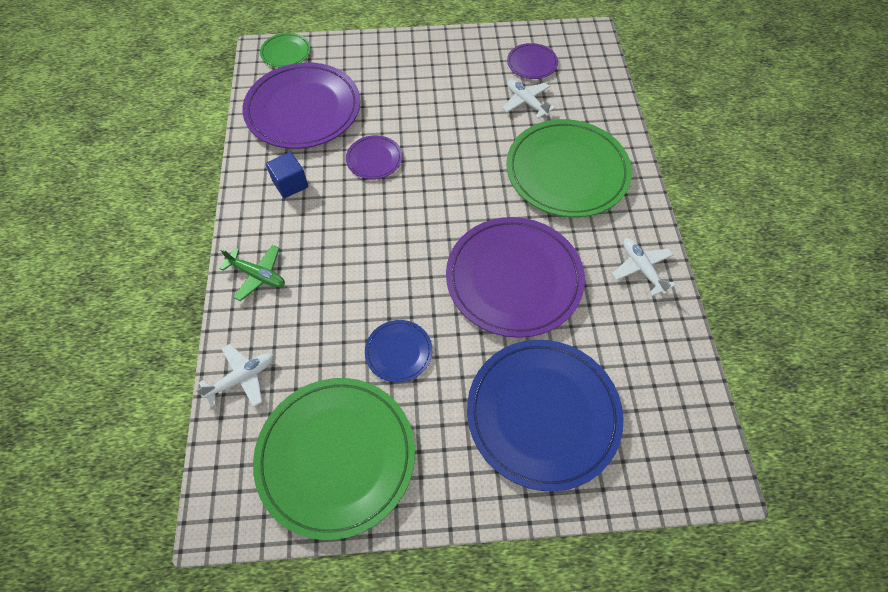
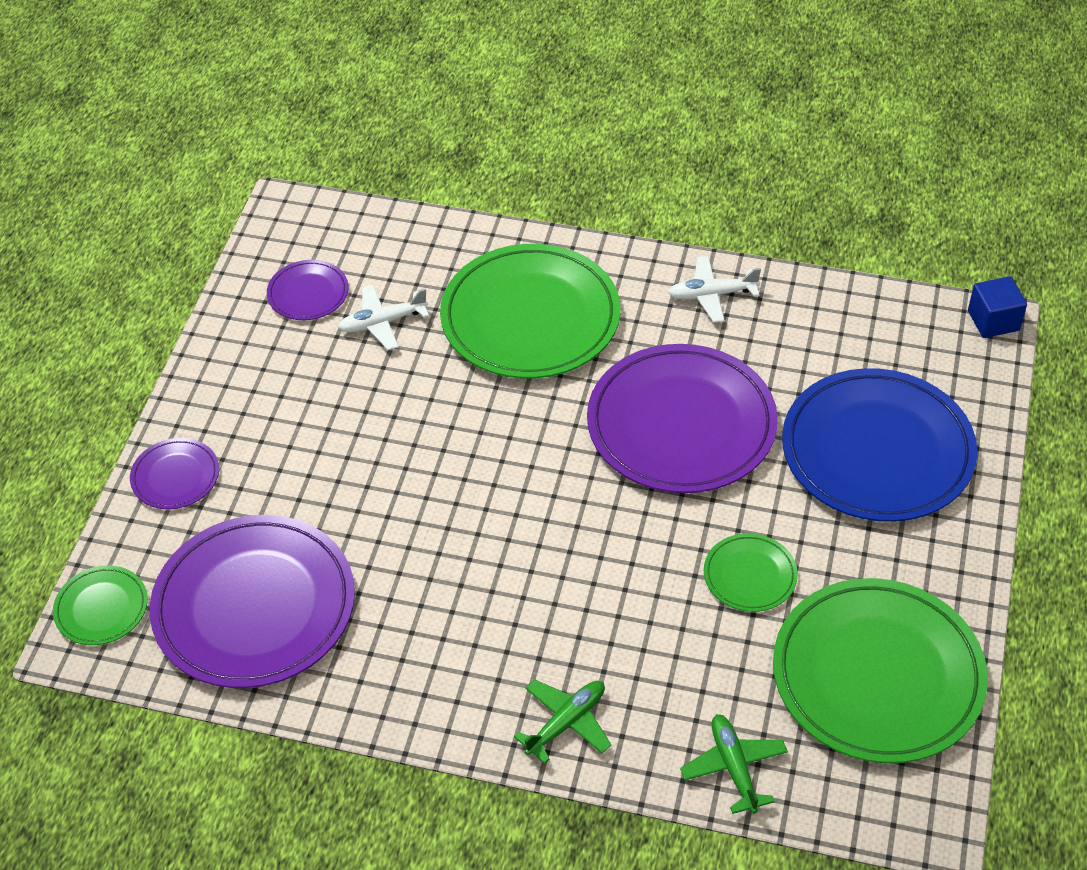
camera: 70 degrees left, 10 degrees down
(242, 378) = (734, 767): white plane -> green plane
(290, 184) = (407, 651): blue cube -> blue cube (993, 321)
(374, 159) = (407, 531): purple plate -> purple plate (175, 476)
(398, 352) = (750, 575): blue plate -> green plate

